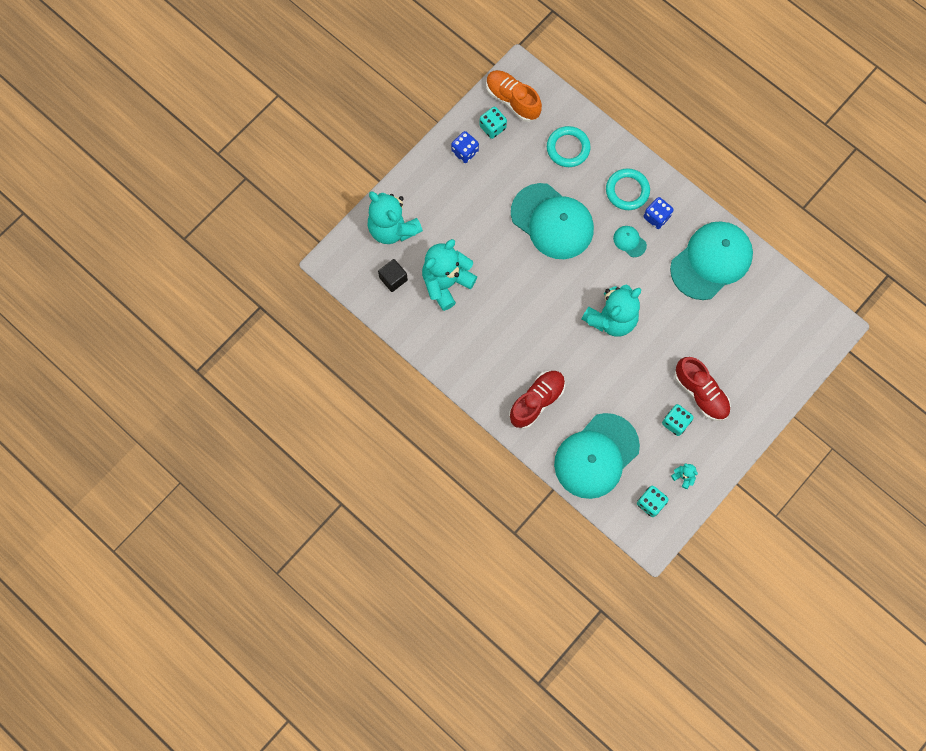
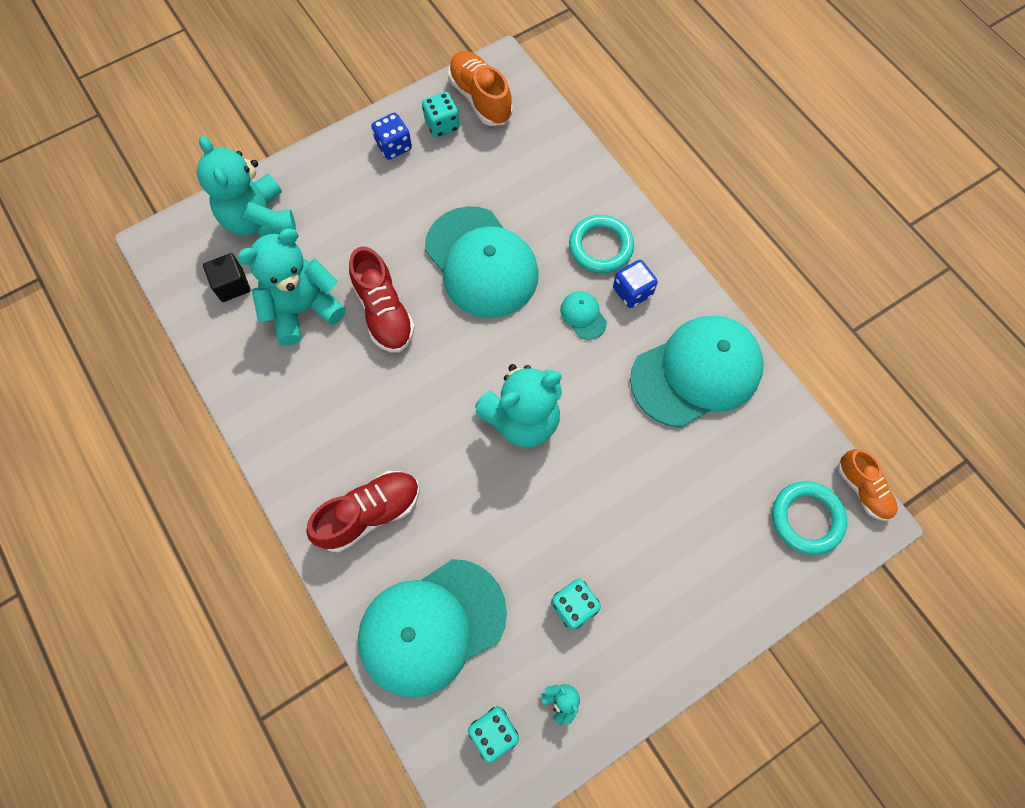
camera: 15 degrees right, 5 degrees down
(568, 148) = (535, 173): turquoise ring -> turquoise ring (806, 518)
(700, 393) = (626, 568): red shoe -> red shoe (384, 312)
(828, 309) = (862, 489): none -> orange shoe

